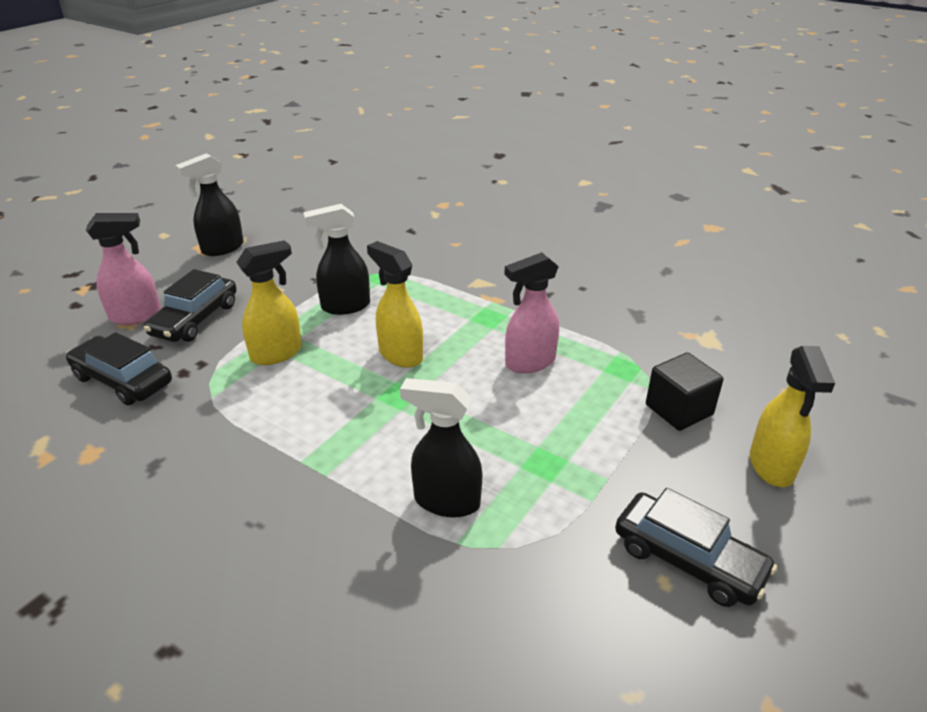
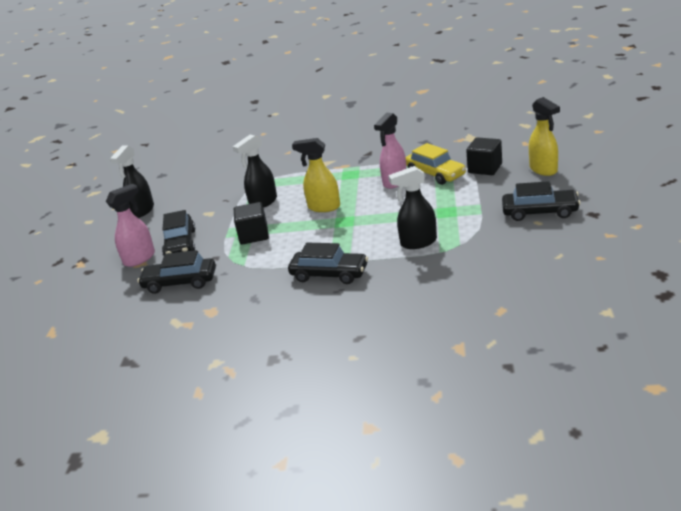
camera: 25 degrees left, 5 degrees down
(277, 353) = (254, 235): yellow spray bottle -> black cube
(277, 483) = (329, 274): none -> black car
(597, 379) = (435, 174): none -> yellow car

